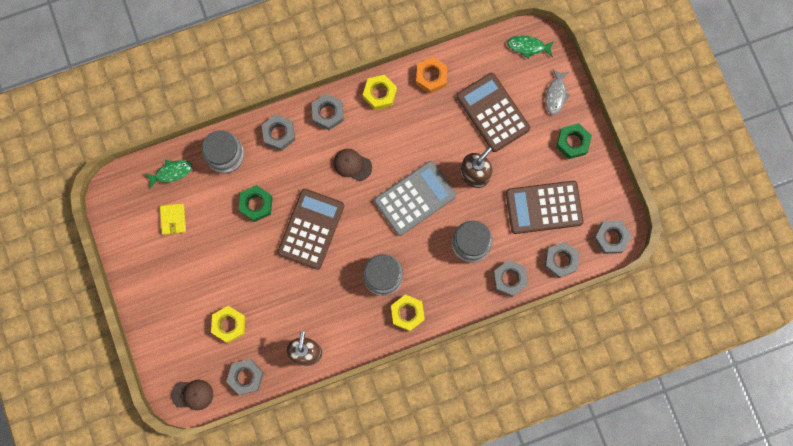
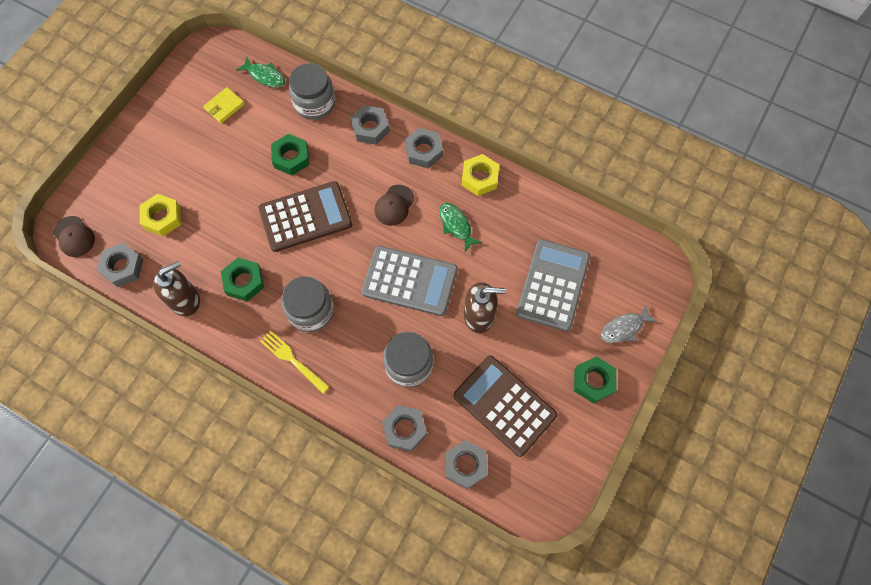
camera: 50 degrees right, 10 degrees down
(325, 304) = (244, 282): none -> green nut
(352, 165) = (394, 205): brown cap -> brown cap turned 135 degrees counterclockwise
(407, 313) = (292, 360): yellow nut -> yellow fork
(431, 77) = (535, 207): orange nut -> none
(492, 112) = (552, 285): brown calculator -> grey calculator
(528, 47) = (644, 267): green fish -> green fish (456, 225)
(611, 238) = (532, 498): grey nut -> none

